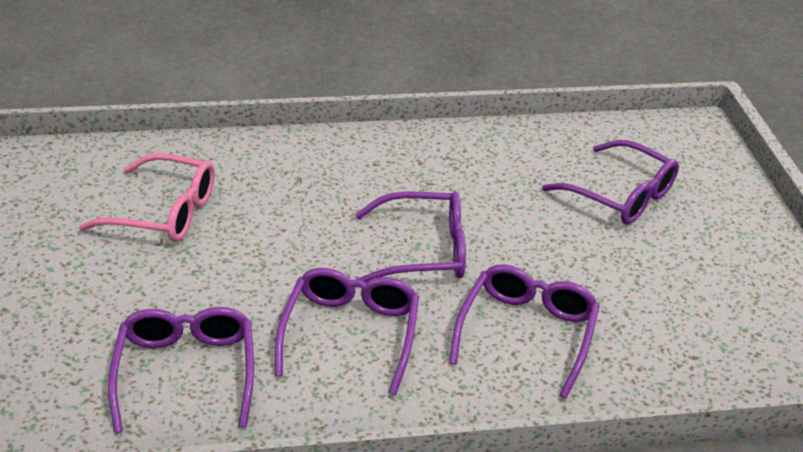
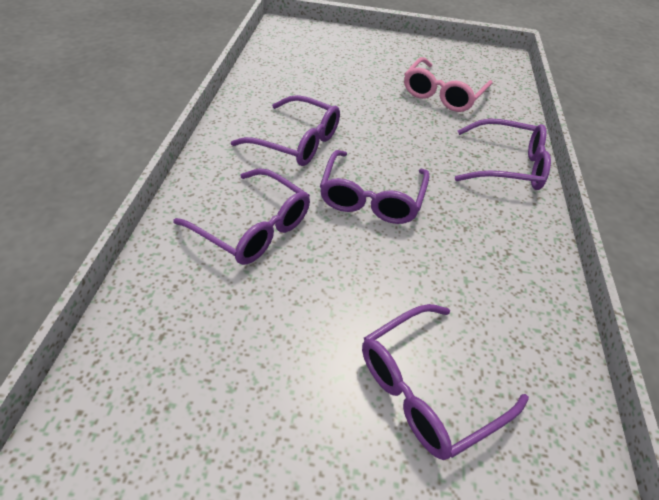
camera: 105 degrees right, 10 degrees up
(186, 371) = (296, 81): purple glasses -> purple glasses (507, 165)

